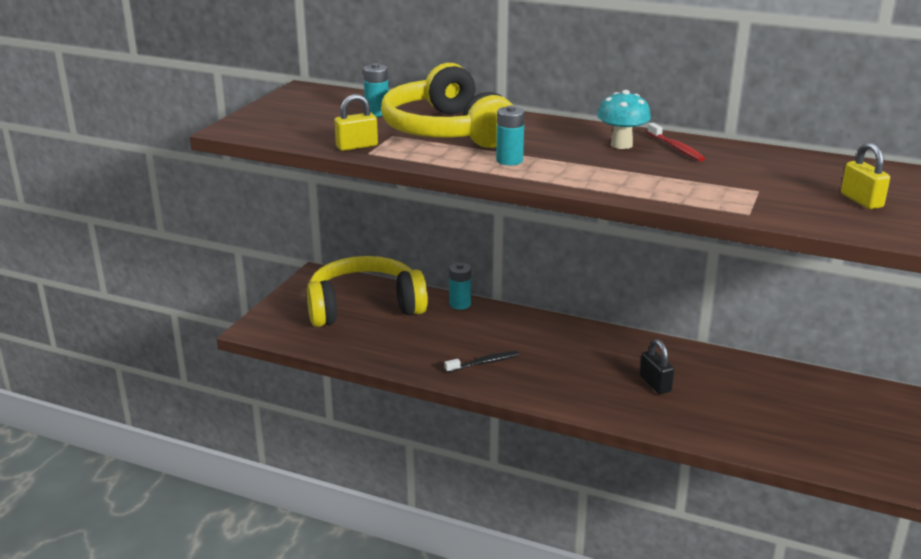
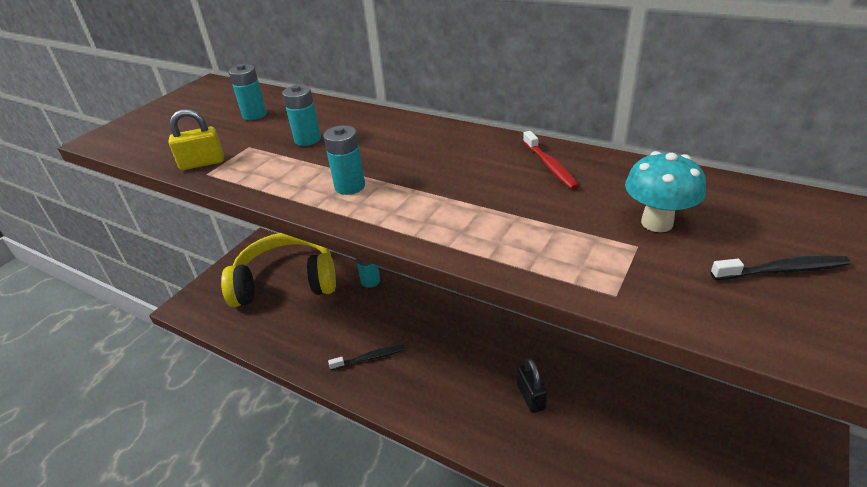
camera: 10 degrees right, 10 degrees up
(446, 131) = (307, 139): yellow headphones -> turquoise battery
(621, 145) = (488, 160): turquoise mushroom -> turquoise mushroom (657, 223)
(861, 201) = (782, 270): yellow padlock -> black toothbrush

